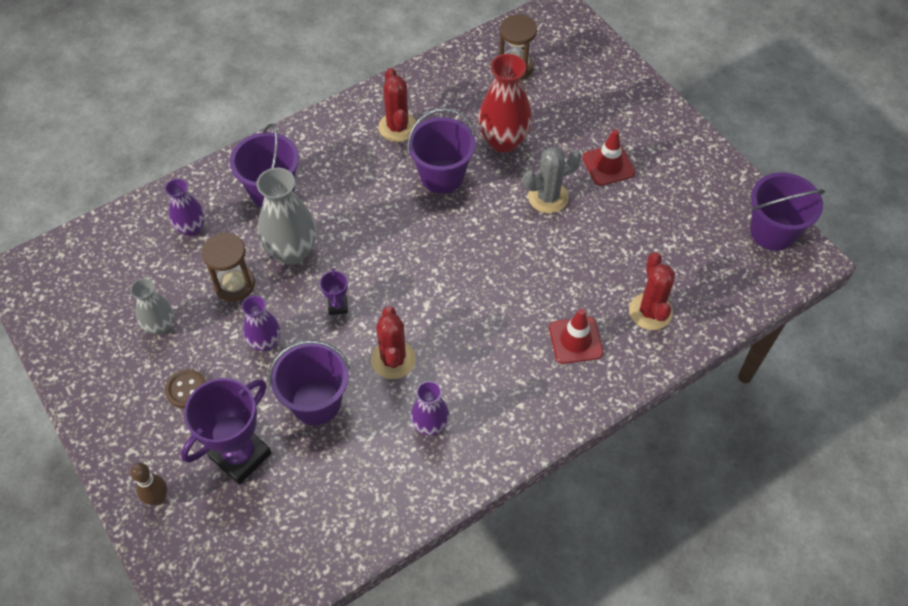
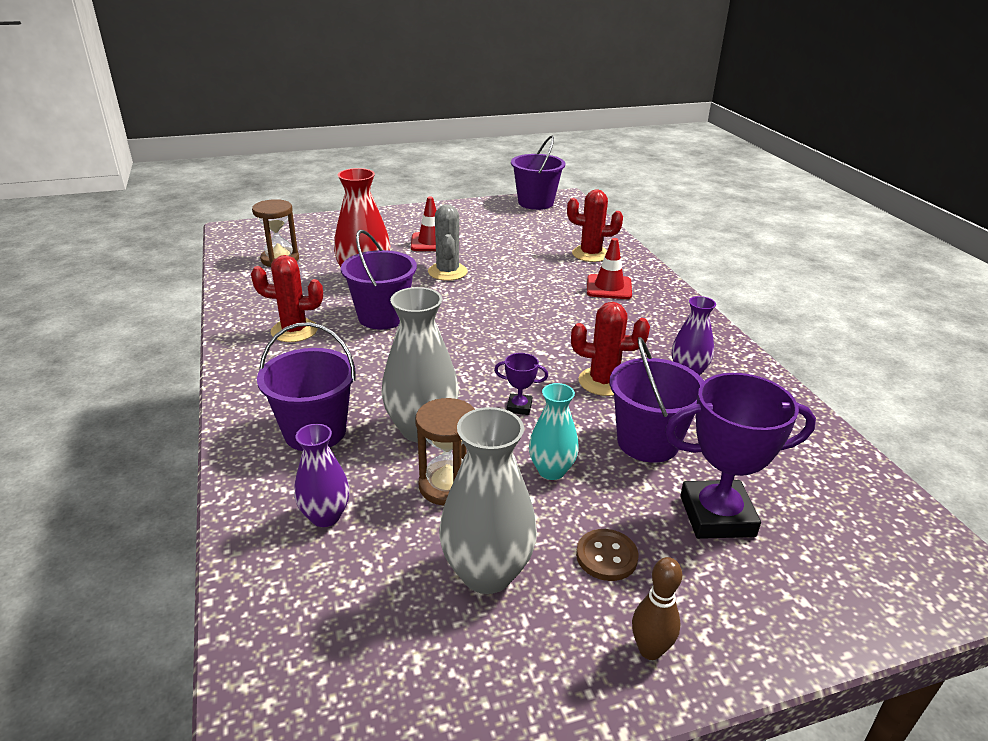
camera: 75 degrees left, 25 degrees down
(158, 498) = (785, 611): brown bowling pin -> brown bowling pin (650, 650)
(160, 326) = (487, 573): grey vase -> grey vase, size x1.63
(240, 455) = (717, 516): purple trophy -> purple trophy turned 60 degrees counterclockwise
(265, 342) = (551, 470): purple vase -> turquoise vase

